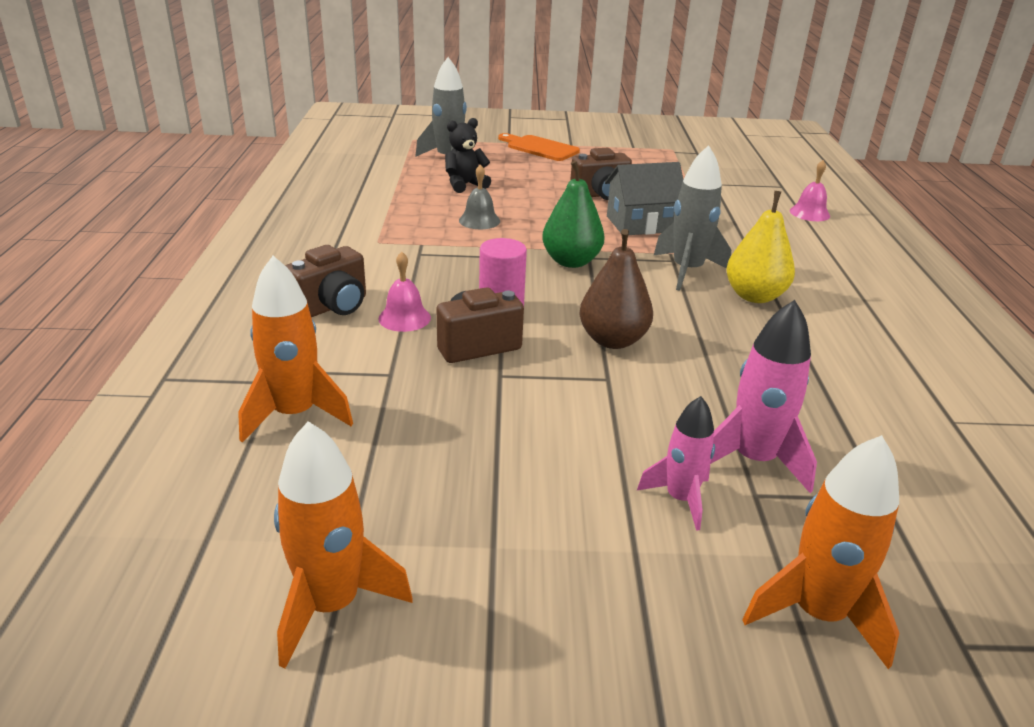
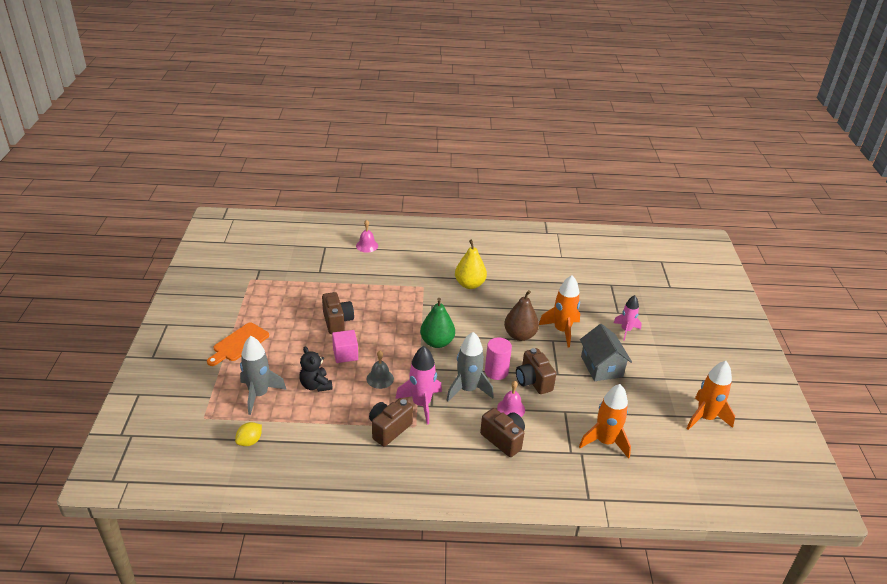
camera: 90 degrees left, 5 degrees up
(372, 158) = (249, 441): none -> yellow lemon
(375, 225) = (389, 429): none -> brown camera
(529, 200) = (345, 354): none -> pink cube
(641, 224) = (383, 310): grey house -> grey house (601, 366)
(687, 271) = (444, 301): grey rocket -> grey rocket (467, 389)
(753, 460) = (598, 309): pink rocket -> pink rocket (421, 404)
(817, 614) = (668, 311): orange rocket -> orange rocket (562, 331)

